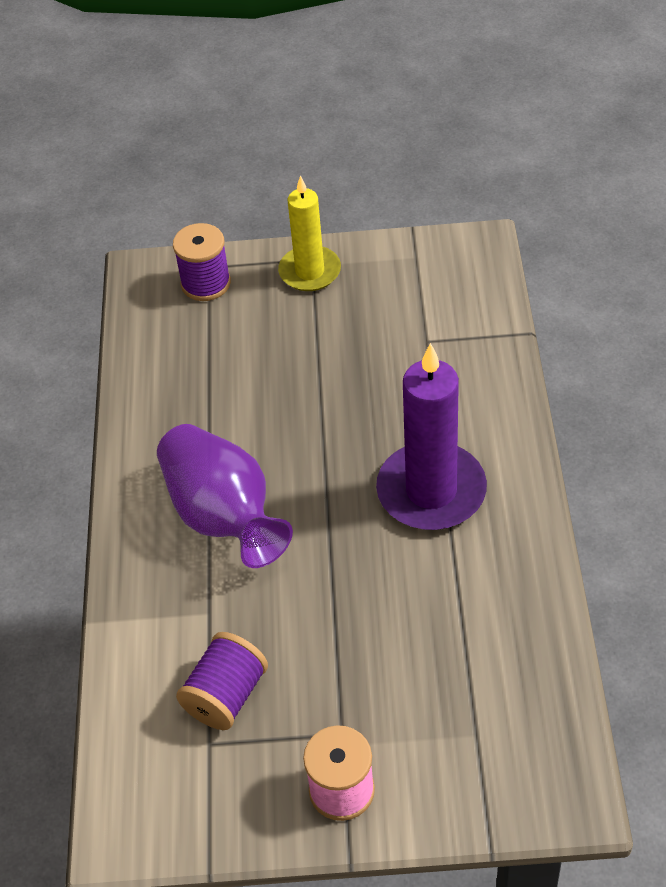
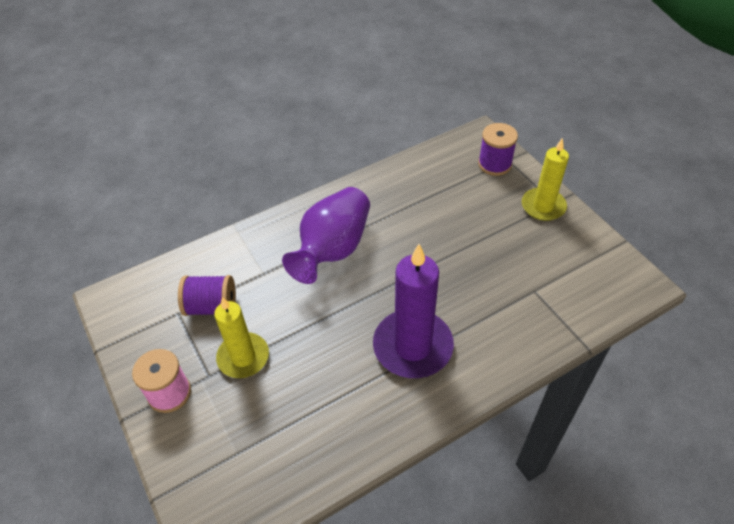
camera: 60 degrees right, 0 degrees up
(336, 682) = (243, 357): none -> yellow candle

